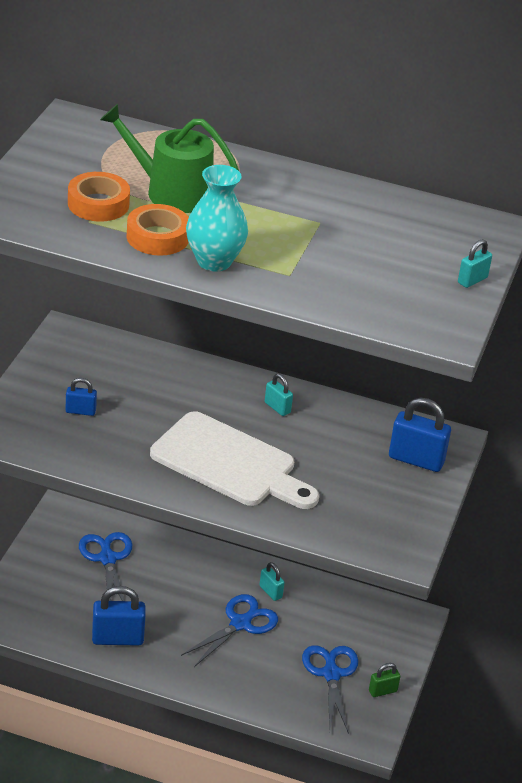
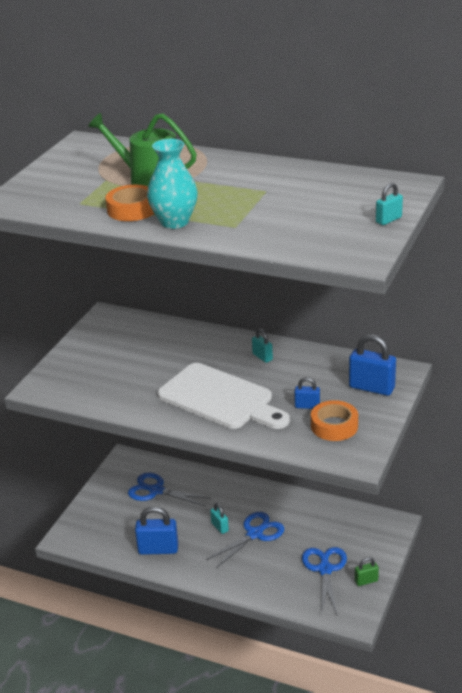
camera: 10 degrees right, 5 degrees down
(80, 411) = (108, 368): blue padlock -> blue padlock (307, 406)
(98, 204) = (90, 191): orange tape -> orange tape (334, 426)
(107, 558) = (156, 490): blue scissors -> blue scissors turned 60 degrees counterclockwise
(270, 592) = (280, 509): turquoise padlock -> turquoise padlock (220, 527)

